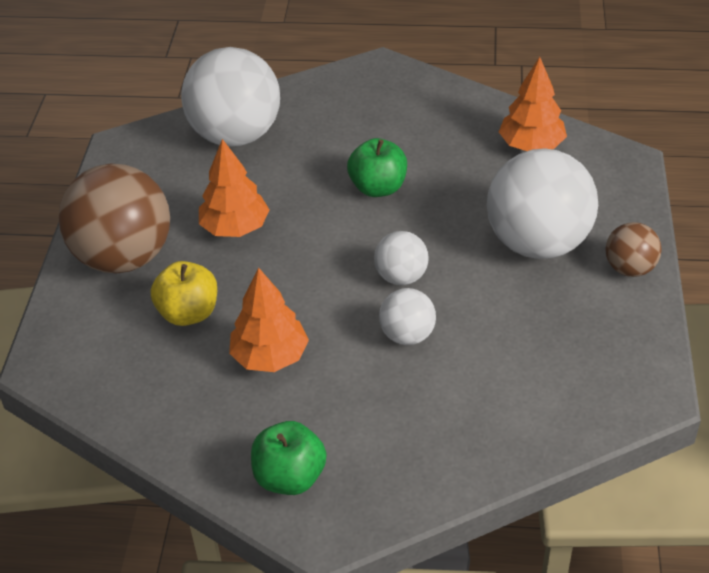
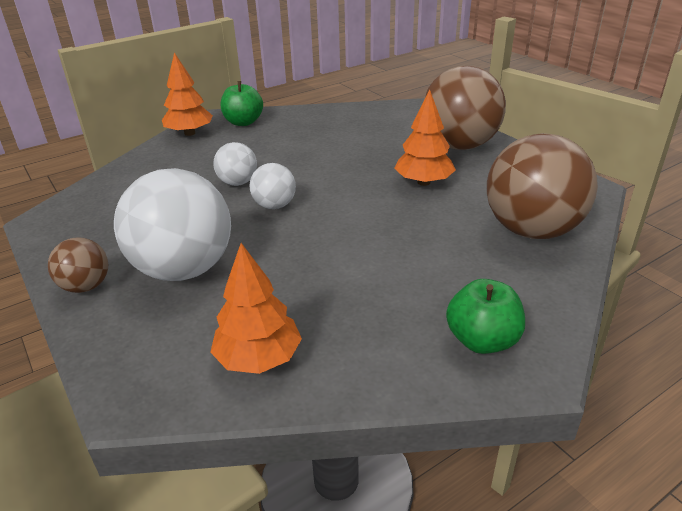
camera: 140 degrees right, 10 degrees down
(188, 313) = (381, 143): yellow apple -> none
(236, 135) = (531, 230): white ball -> brown ball
(270, 357) = (309, 147): orange tree -> orange tree (190, 133)
(378, 188) = (362, 248): green apple -> green apple (482, 340)

